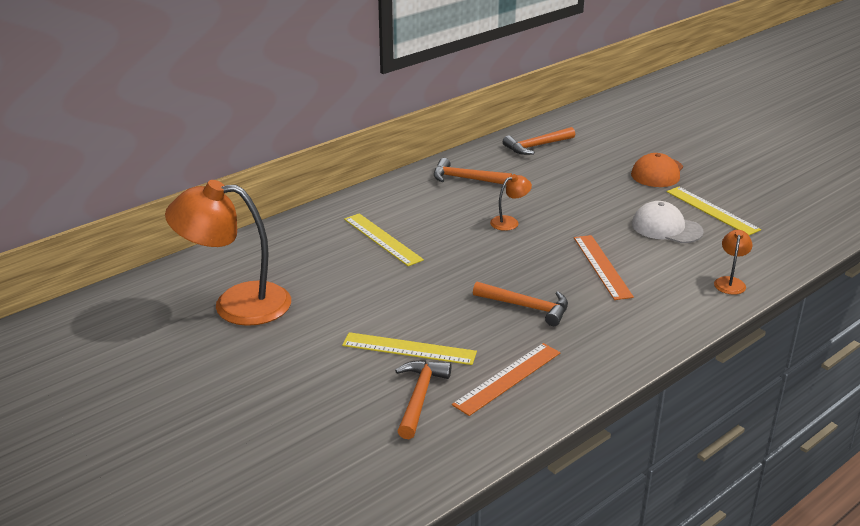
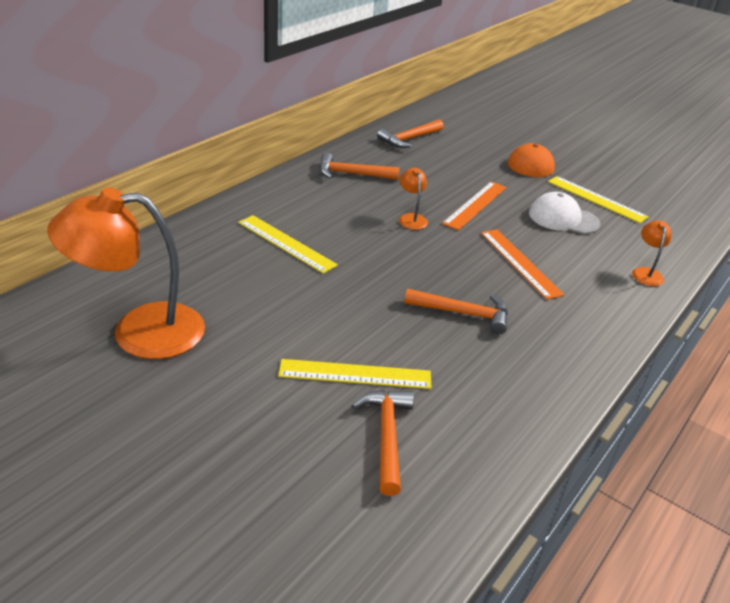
camera: 15 degrees left, 5 degrees up
(507, 378) = (474, 402): orange ruler -> orange ruler (475, 205)
(509, 222) = (411, 218): orange lamp -> orange lamp turned 60 degrees counterclockwise

